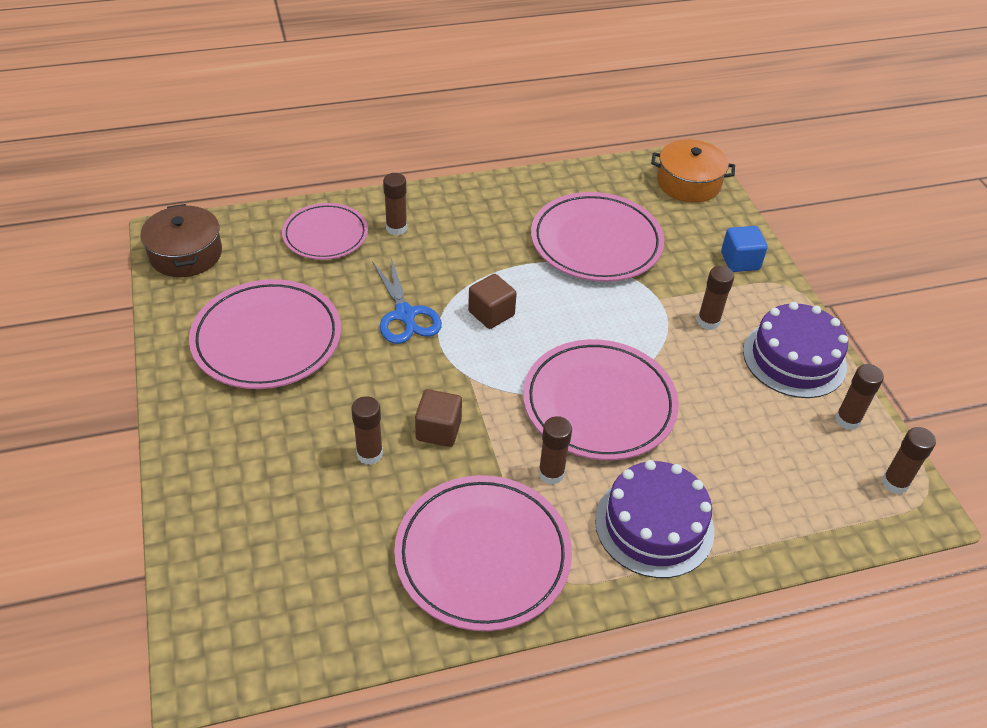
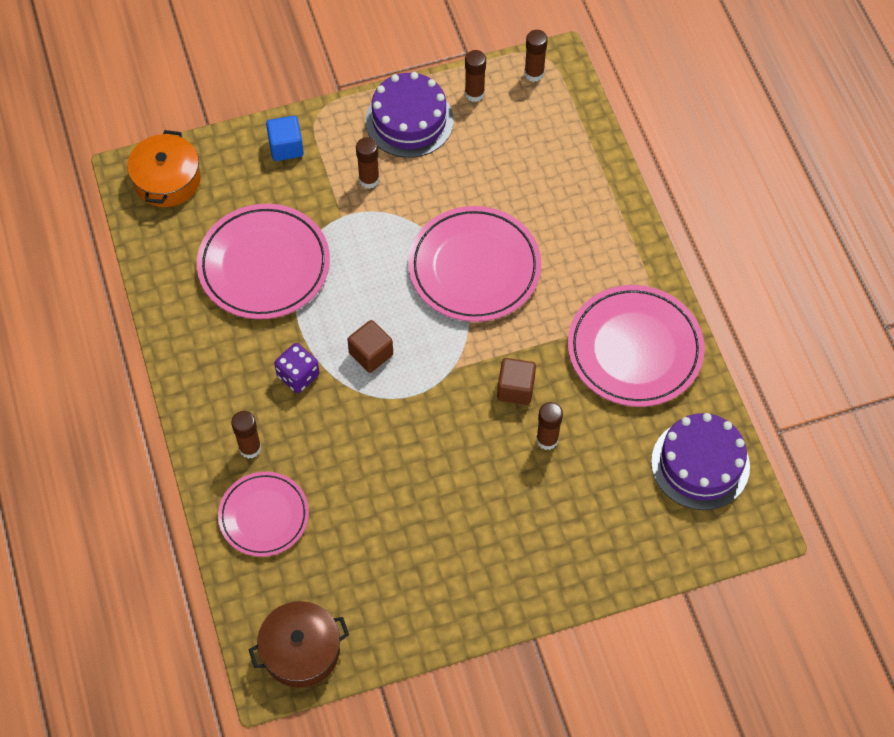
camera: 90 degrees left, 15 degrees up
(267, 339) = (419, 546): pink plate -> none
(405, 315) = (378, 428): blue scissors -> none
(470, 261) = (298, 376): none -> purple dice
(551, 473) = (551, 303): brown glue stick -> none
(654, 525) = (592, 234): purple cake -> purple cake (700, 464)

